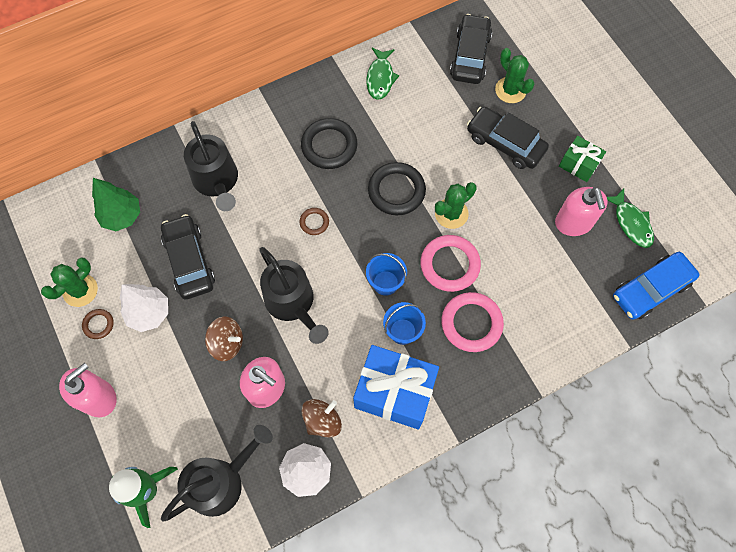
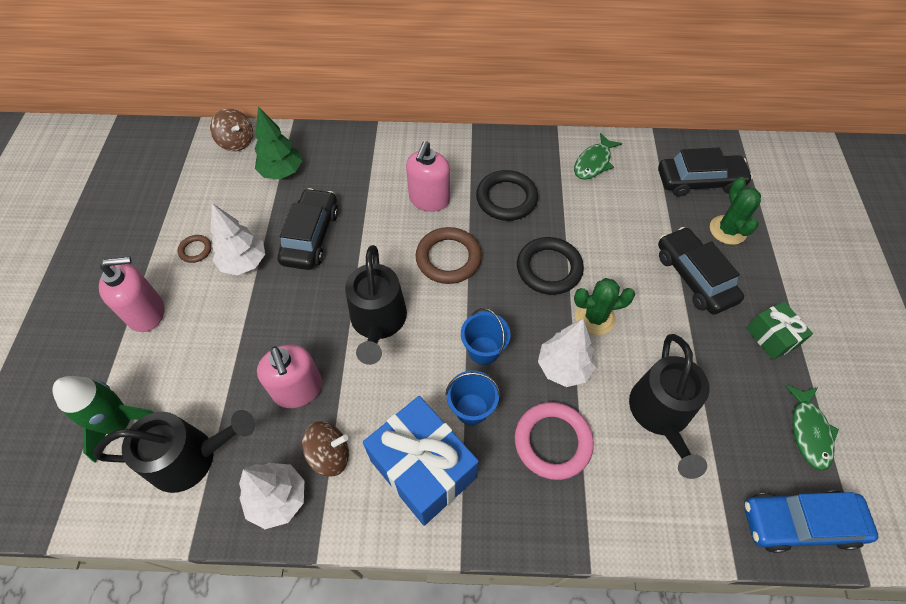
camera: 30 degrees right, 10 degrees down
(80, 290) = (203, 214): green cactus -> none
(217, 181) = (382, 182): black watering can -> black watering can (661, 415)
(227, 343) = (292, 326): brown spinning top -> brown spinning top (236, 142)
(314, 222) = (448, 258): brown ring -> brown ring, size x1.98
(450, 265) = (563, 367): pink ring -> white tree
(470, 56) = (699, 181): black car -> black car turned 45 degrees clockwise
(573, 223) = (734, 395): pink soap dispenser -> pink soap dispenser (429, 200)

